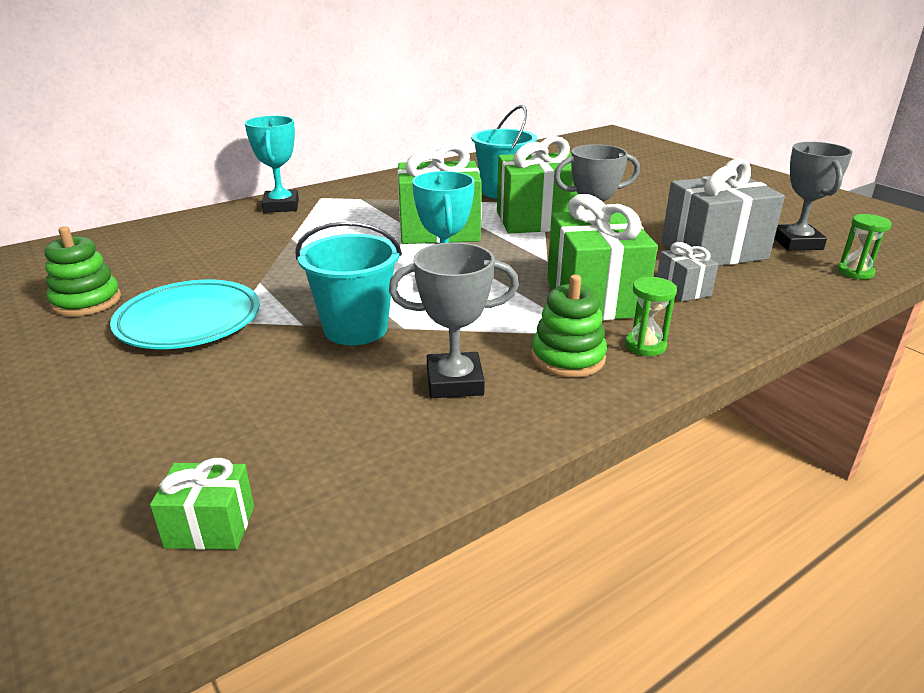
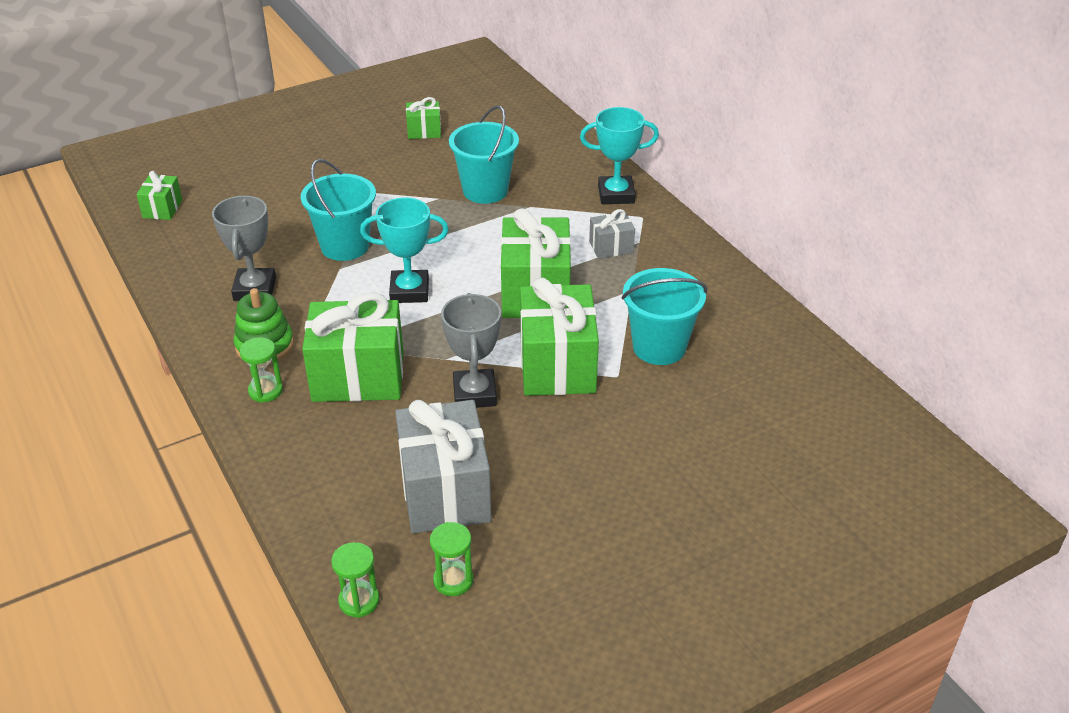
camera: 95 degrees right, 10 degrees up
(86, 301) = (424, 131): green stacking toy -> green gift
(189, 321) = (381, 175): turquoise plate -> none
(253, 259) = (485, 190): none -> turquoise bucket
(683, 289) = (358, 440): grey gift -> grey gift (611, 247)
(797, 243) = (453, 580): grey trophy -> green hourglass

